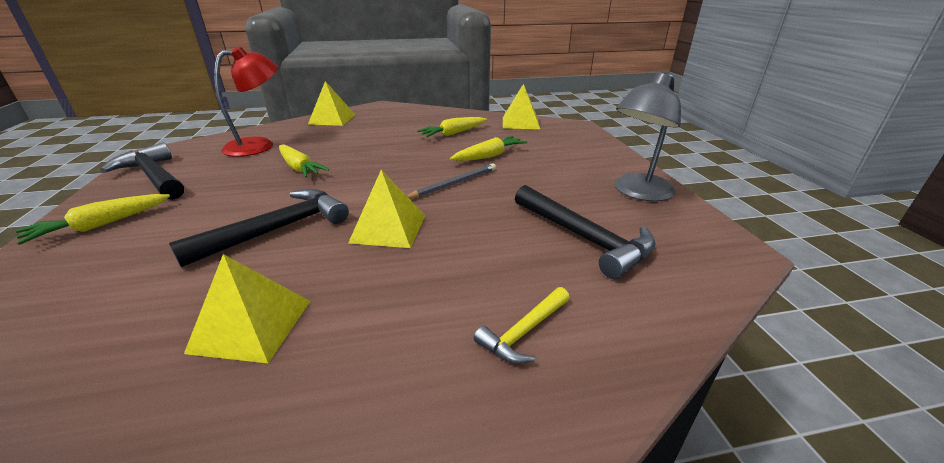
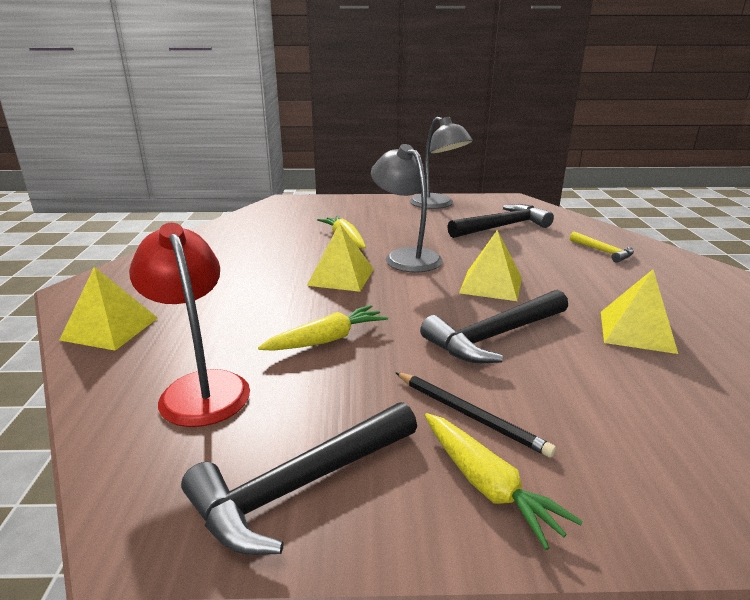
camera: 80 degrees left, 5 degrees down
(174, 219) = (470, 415): none -> black pencil
(278, 229) = (494, 336): black hammer -> black hammer turned 90 degrees counterclockwise
(453, 133) = (263, 249): yellow carrot -> none
(454, 184) = (406, 257): grey pencil -> grey lamp
(520, 122) = (255, 218): yellow pyramid -> yellow pyramid (341, 277)

